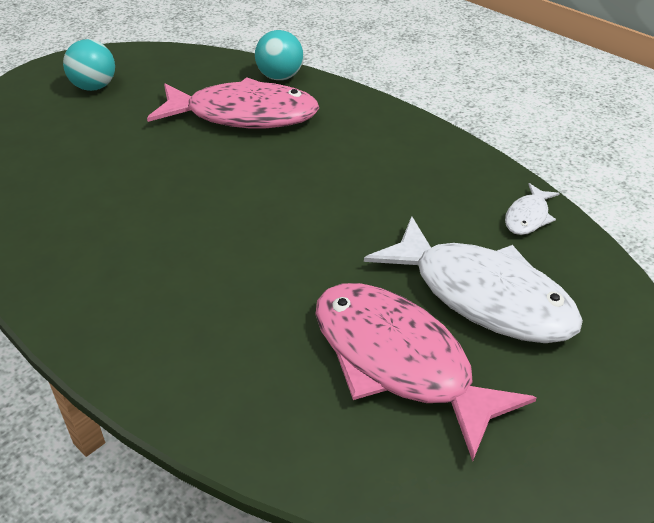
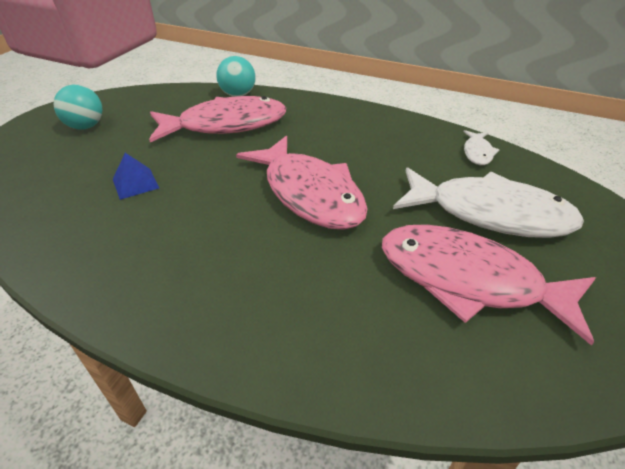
camera: 20 degrees left, 0 degrees up
(113, 167) = (135, 183): none -> blue pyramid
(288, 221) = (309, 193): none -> pink fish

